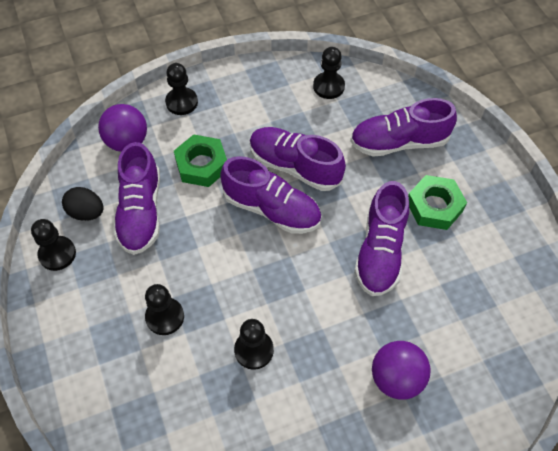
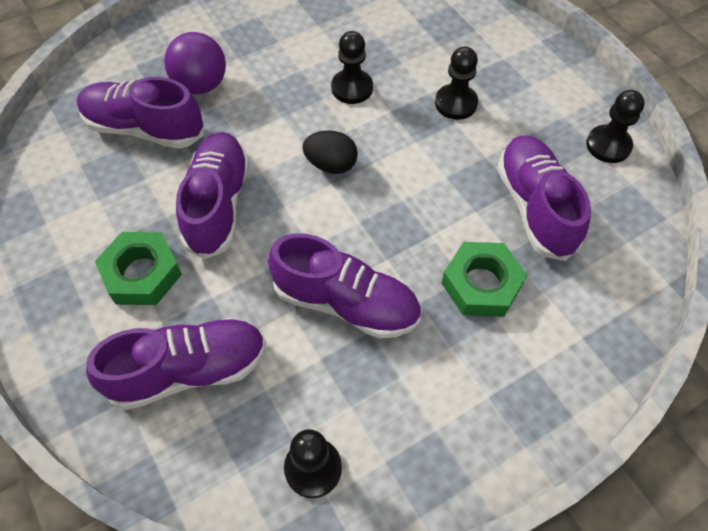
camera: 170 degrees right, 0 degrees up
(86, 212) = (603, 196): black egg -> black egg (331, 165)
(127, 142) = (605, 303): purple ball -> none
(181, 102) = (555, 389): black pawn -> none
(271, 209) = (366, 236): purple shoe -> purple shoe (144, 128)

